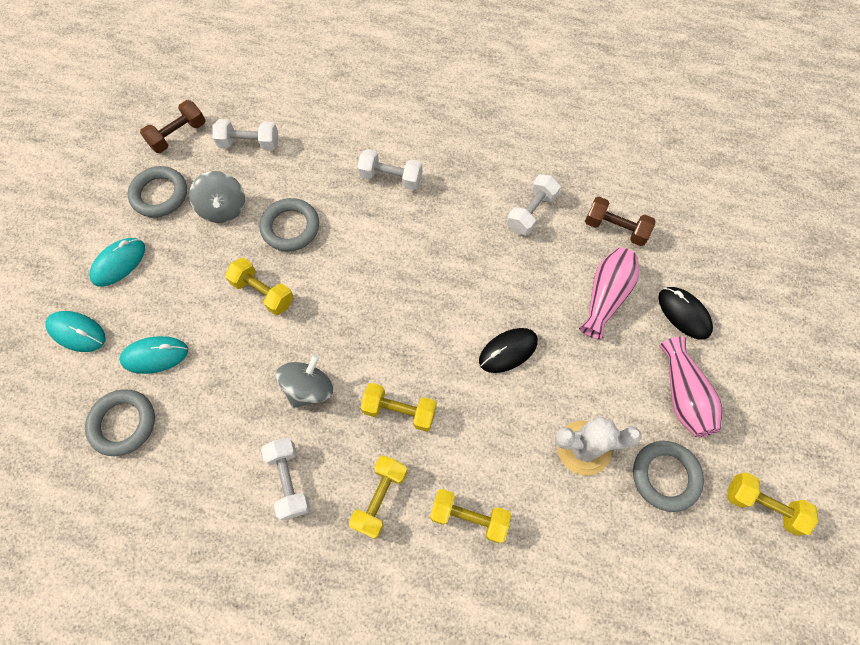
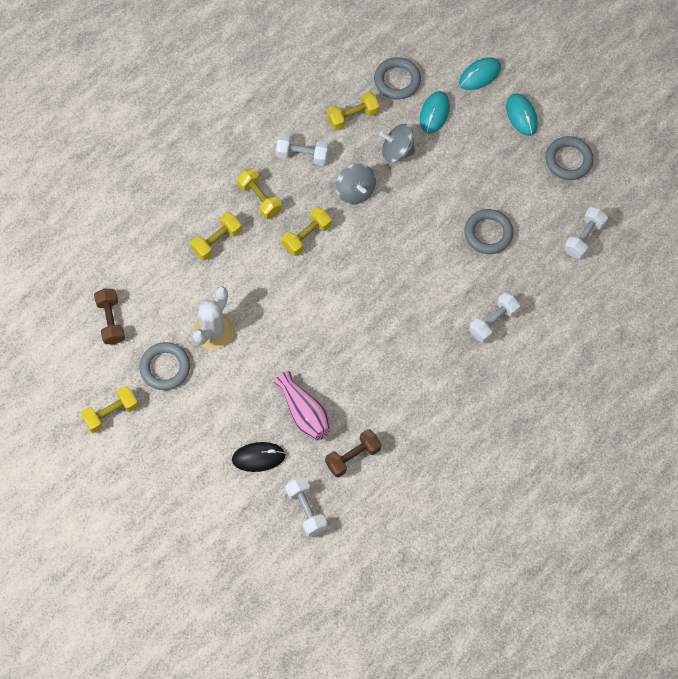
camera: 120 degrees right, 0 degrees up
(178, 135) = (620, 192): brown dumbbell -> brown dumbbell (111, 321)
(224, 208) = (531, 197): grey spinning top -> grey spinning top (397, 151)
(263, 292) = (444, 194): yellow dumbbell -> yellow dumbbell (352, 116)
(508, 351) = (305, 324): black mouse -> none
(531, 212) = (403, 405): white dumbbell -> white dumbbell (306, 510)
(683, 395) = (205, 415): pink vase -> none

